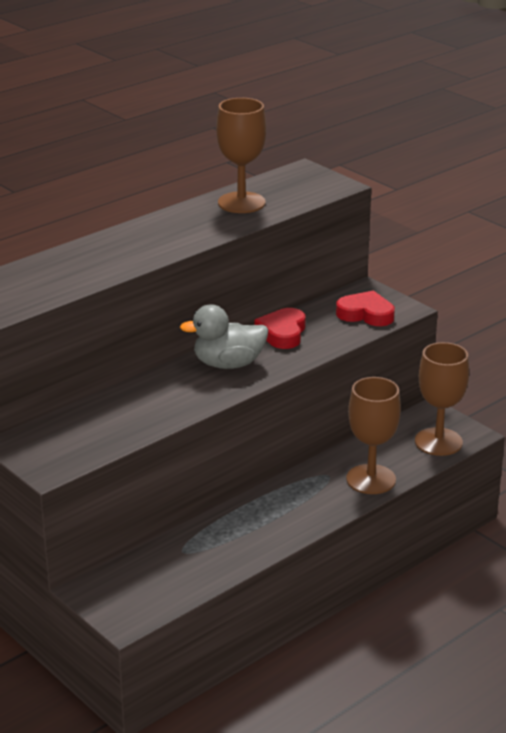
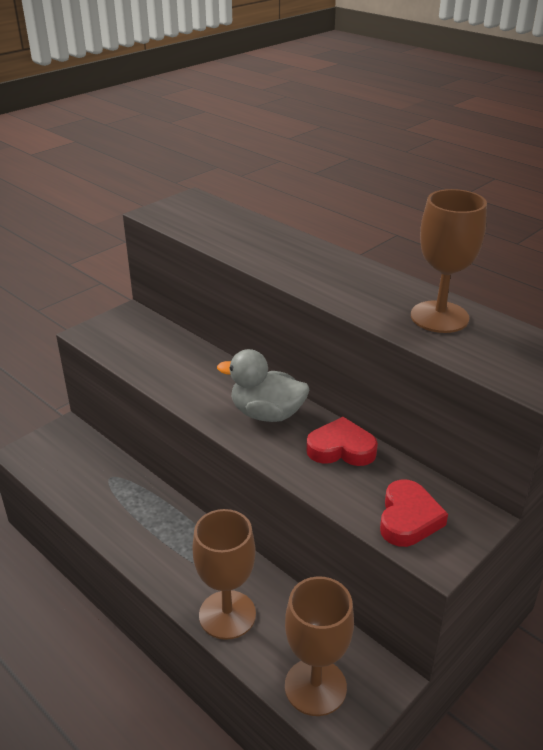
camera: 85 degrees right, 5 degrees up
(228, 364) = (267, 414): grey duck -> grey duck turned 60 degrees counterclockwise

